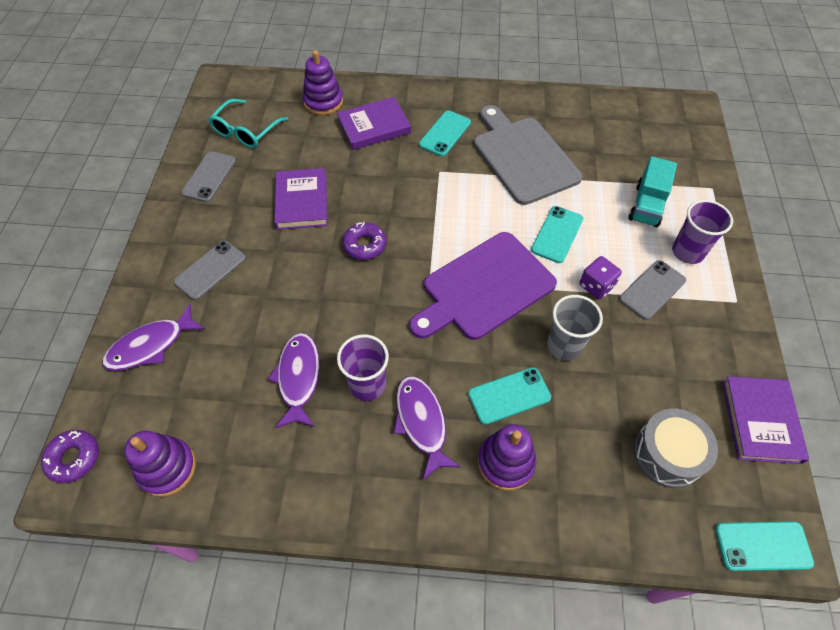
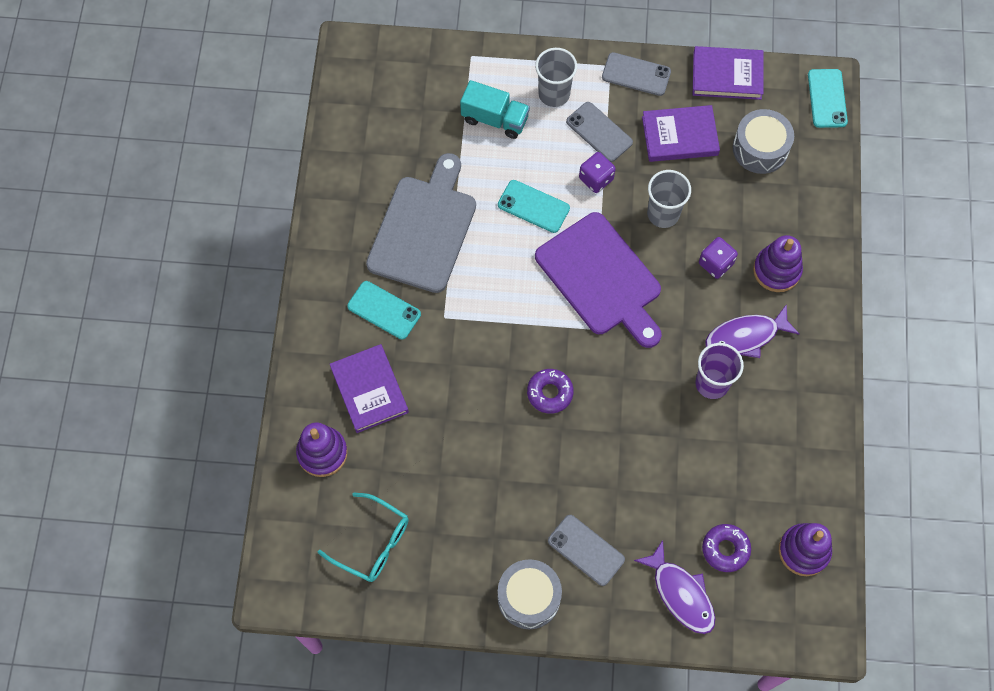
camera: 90 degrees left, 10 degrees up
(74, 458) = (801, 638): purple donut -> purple donut (725, 549)
(177, 228) = (529, 597): none -> grey drum
(209, 177) = (449, 575): grey phone -> grey phone (636, 74)
(298, 378) = (708, 446): purple fish -> none
(302, 201) = (489, 463): purple book -> purple book (679, 136)
(509, 395) = (715, 263): turquoise phone -> purple dice
(523, 157) = (424, 229): grey cutting board -> grey cutting board turned 135 degrees clockwise
(687, 252) = (554, 94): purple cup -> grey cup

